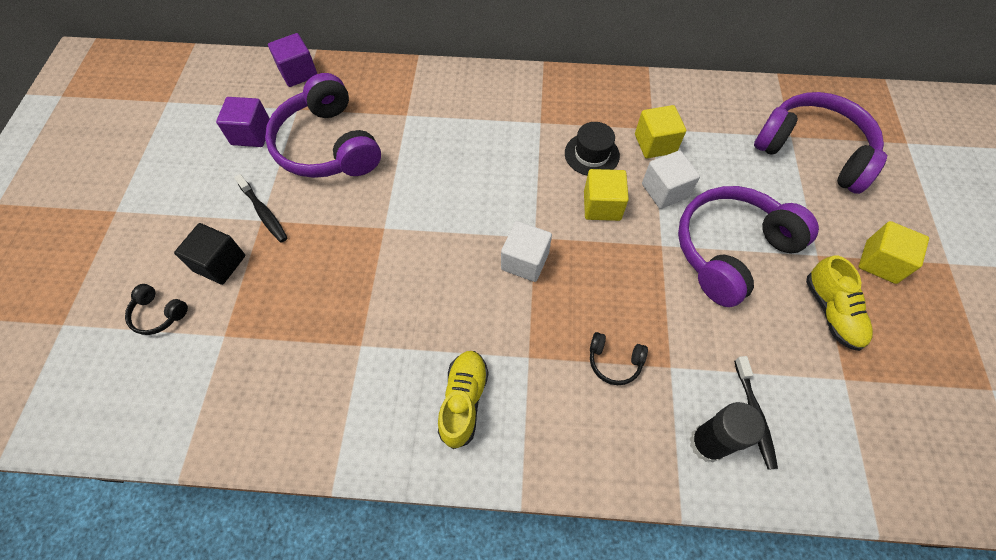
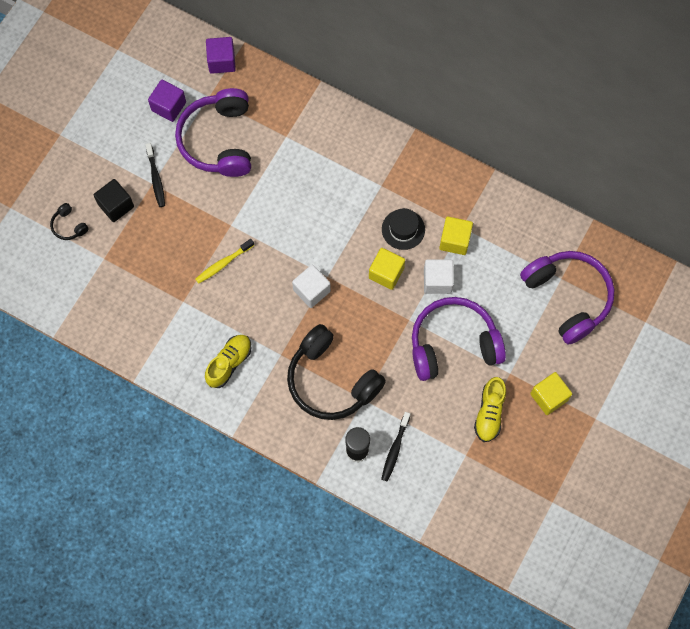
camera: 25 degrees right, 10 degrees up
(395, 276) = (223, 263): none -> yellow toothbrush
(614, 362) = (331, 381): black headphones -> black headphones, size x2.43

